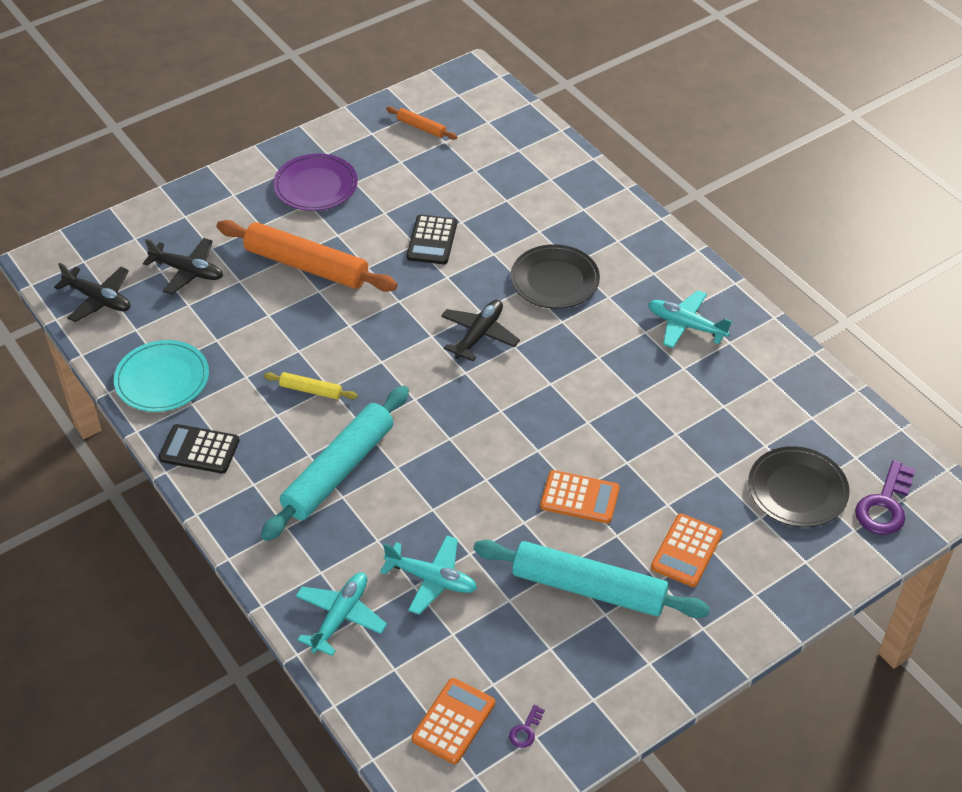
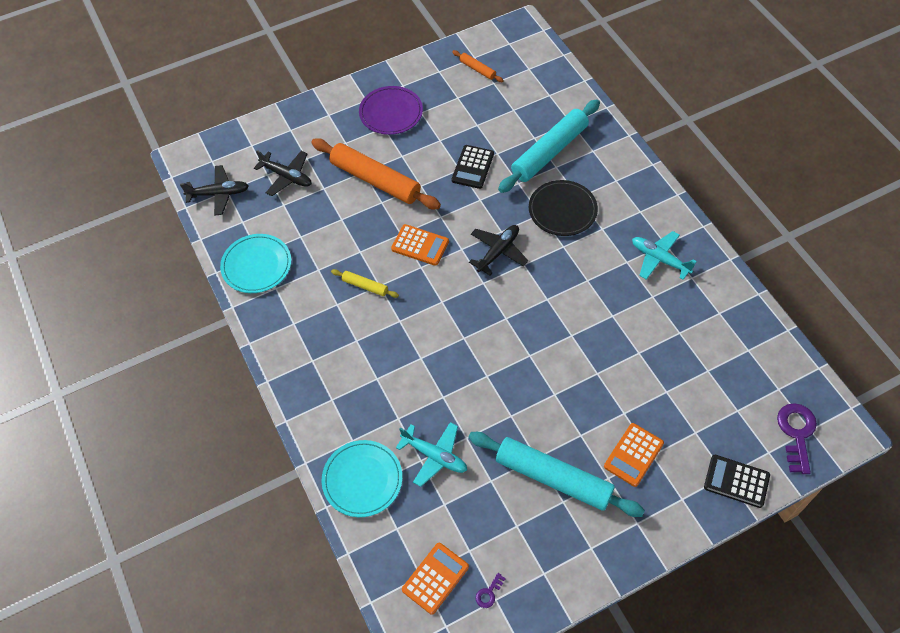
camera: 10 degrees right, 10 degrees up
(98, 299) = (219, 194): black plane -> black plane turned 45 degrees counterclockwise
(199, 449) = (276, 327): black calculator -> black calculator (736, 481)
(338, 470) = (377, 356): turquoise rolling pin -> turquoise rolling pin (549, 152)
(340, 617) = (362, 479): turquoise plane -> turquoise plate
(579, 497) = (556, 399): orange calculator -> orange calculator (420, 245)
(797, 490) = (728, 412): black plate -> none
(884, 505) = (796, 433): purple key -> purple key turned 150 degrees clockwise

